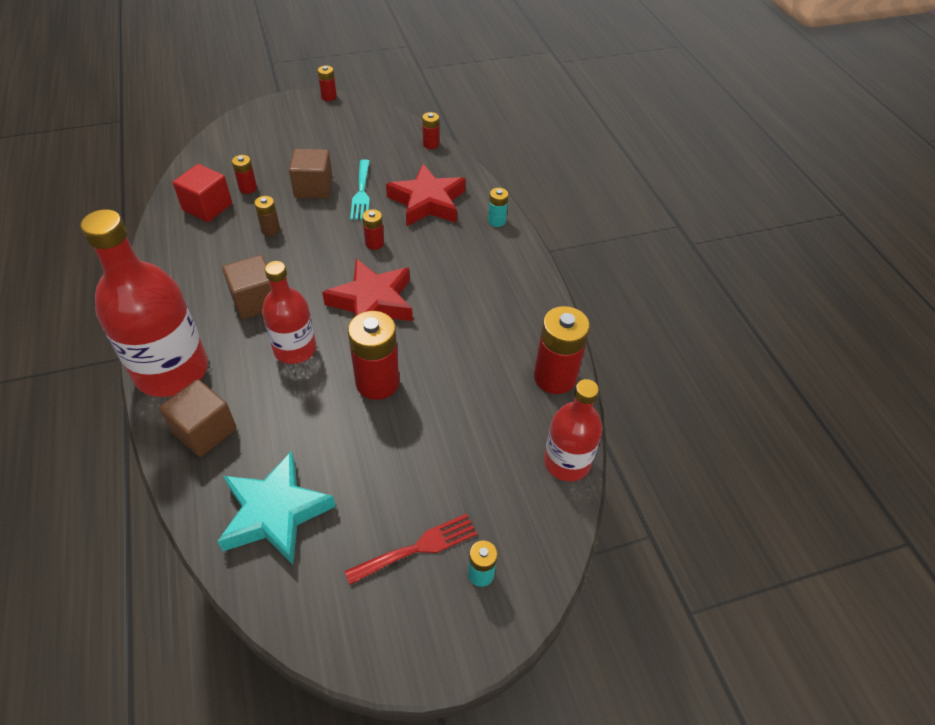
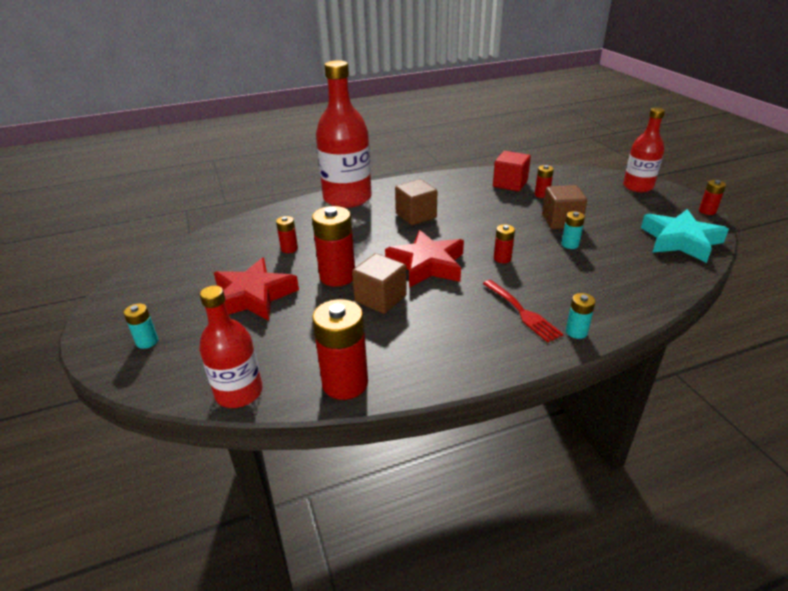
camera: 90 degrees right, 15 degrees down
(204, 431) = (297, 216): brown cube -> brown cube (380, 298)
(270, 230) = (496, 210): brown battery -> none
(275, 513) = (229, 249): turquoise star -> turquoise star (680, 241)
(295, 349) = (370, 237): red bottle -> red bottle (638, 186)
(361, 193) = (570, 244): turquoise fork -> turquoise battery
(418, 548) = (181, 309): red fork -> red fork (522, 312)
(427, 202) = (580, 282): red star -> red star (253, 296)
(431, 144) = (682, 277): red battery -> red battery (289, 249)

